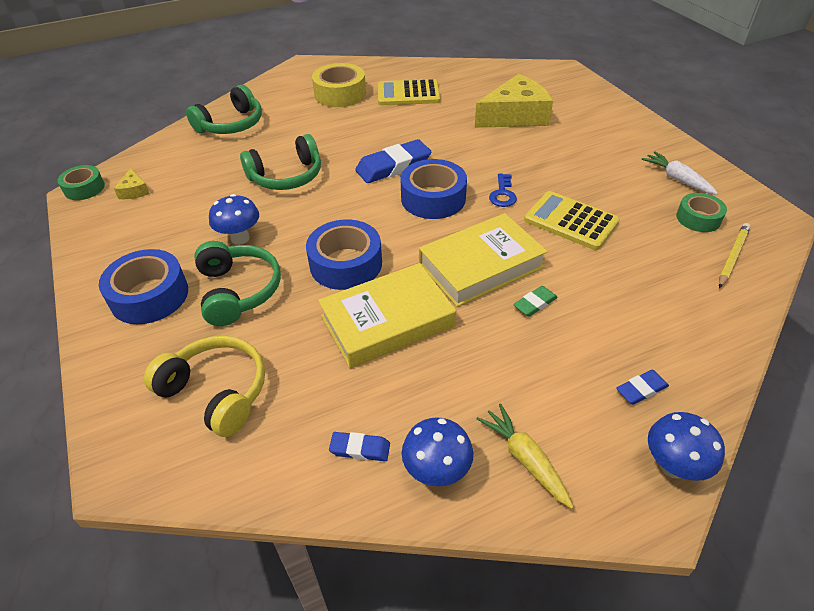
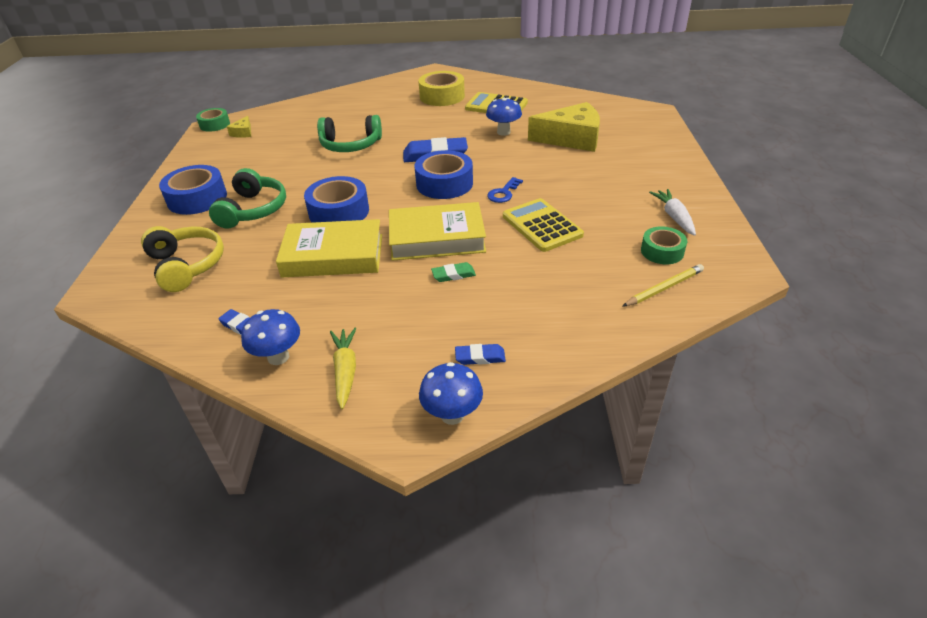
camera: 25 degrees right, 5 degrees down
(231, 124) = (343, 103): green headphones -> none
(240, 238) = (283, 178): blue mushroom -> blue mushroom (503, 132)

